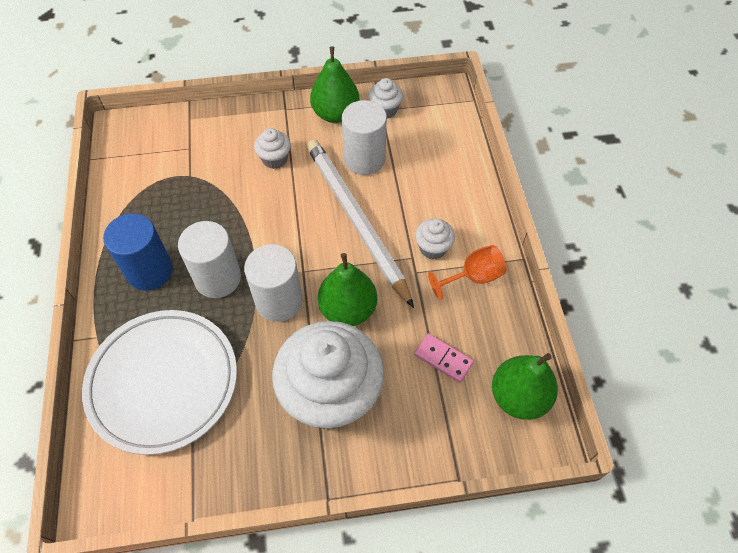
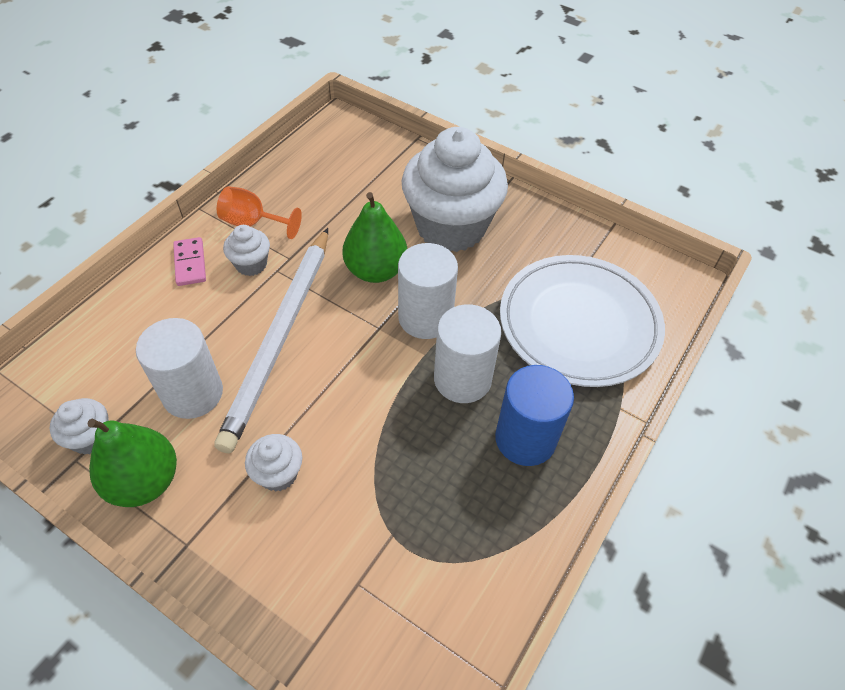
camera: 140 degrees left, 5 degrees down
(443, 359) = (346, 193): pink domino -> pink domino (190, 263)
(518, 397) = (327, 145): green pear -> none

